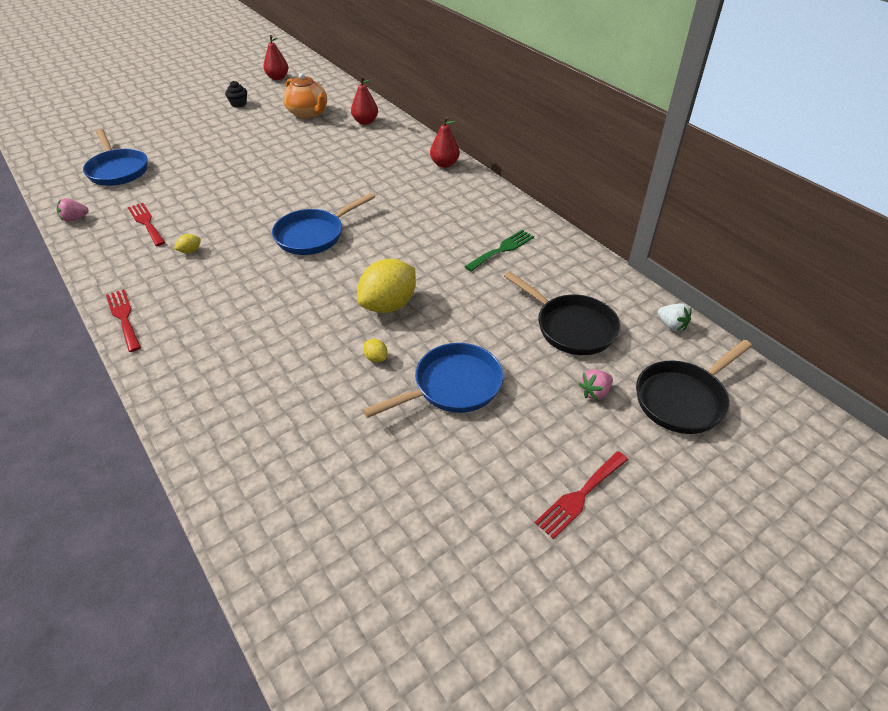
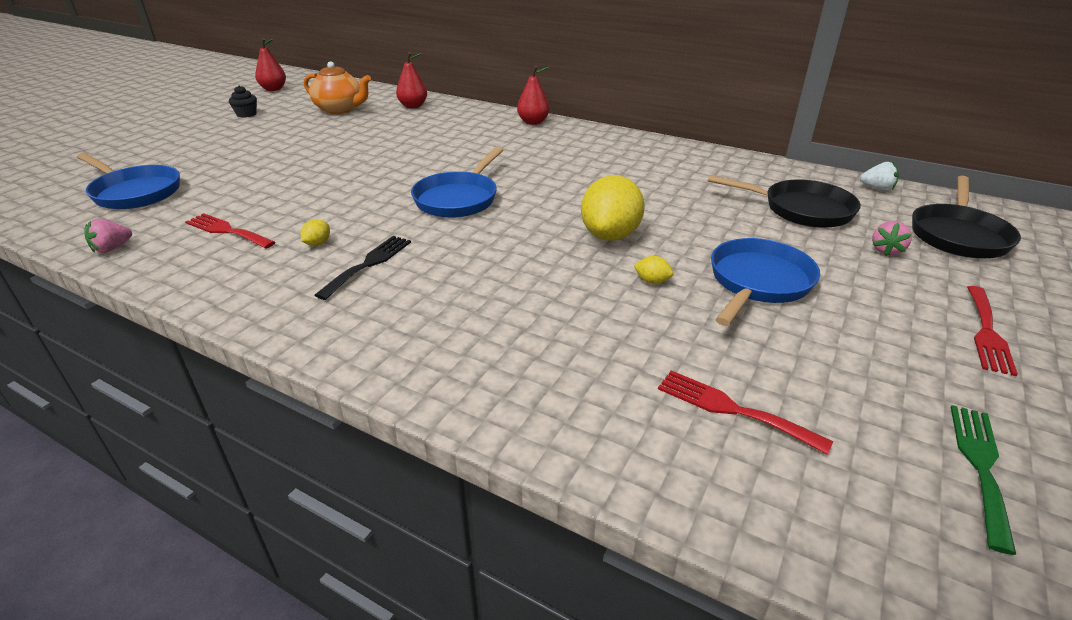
camera: 25 degrees left, 10 degrees down
(124, 317) = (289, 328): red fork -> red fork (732, 409)
(206, 280) = (368, 264): none -> black fork
(502, 249) = (666, 170): green fork -> green fork (980, 466)

